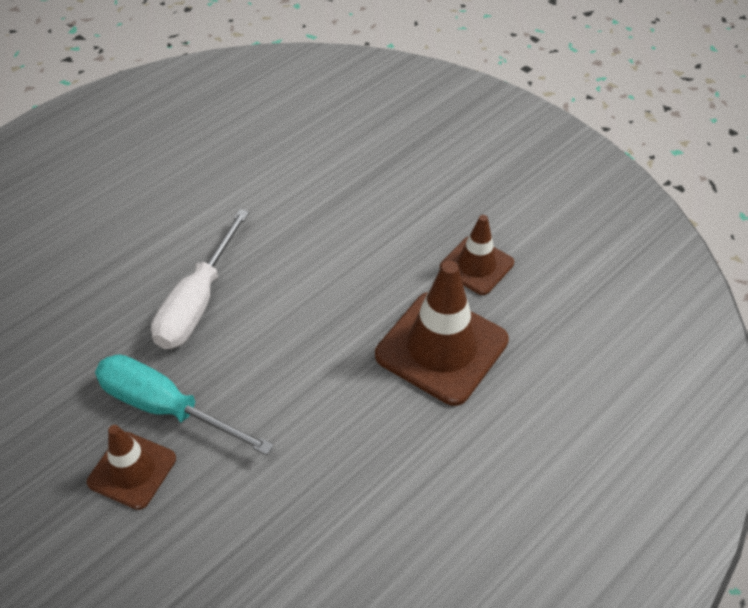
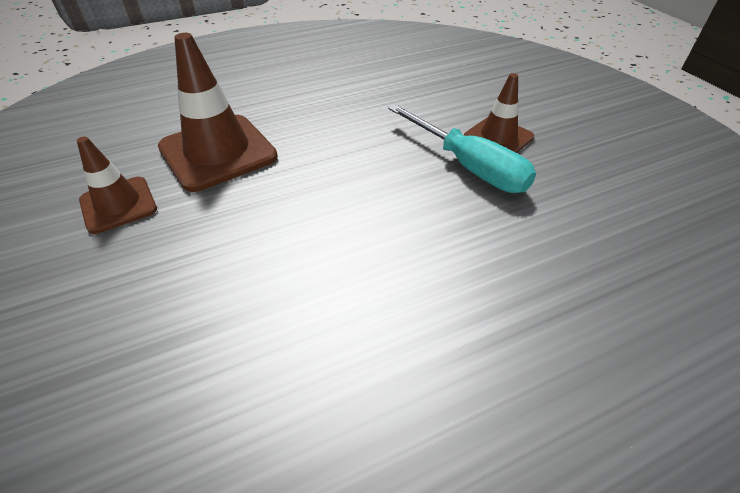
camera: 160 degrees left, 5 degrees down
(197, 302) = (423, 245): white screwdriver -> none

